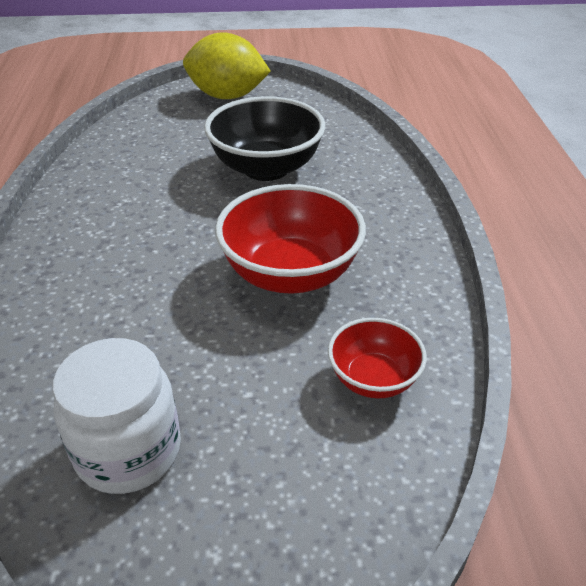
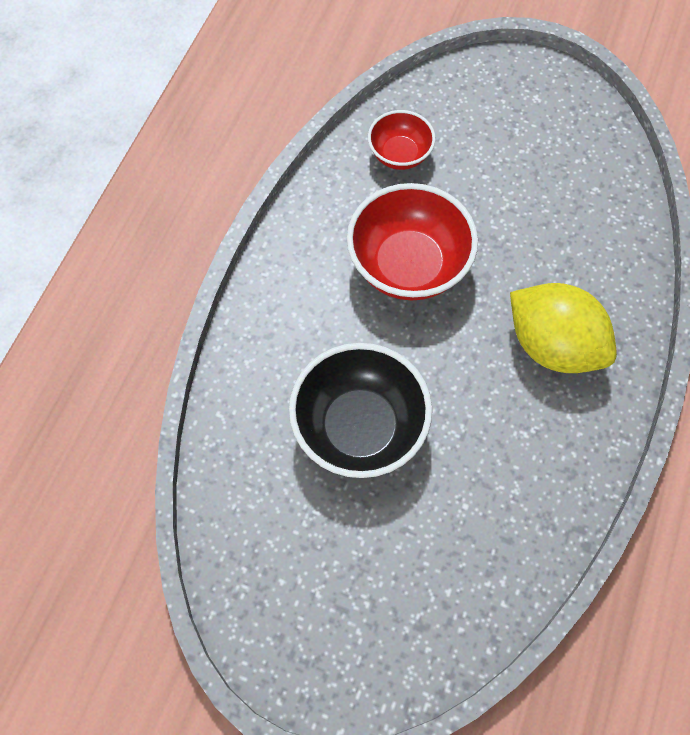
camera: 155 degrees left, 25 degrees up
(128, 450) = (570, 166): white jar -> none
(227, 96) = (332, 633): yellow lemon -> yellow lemon (553, 345)

